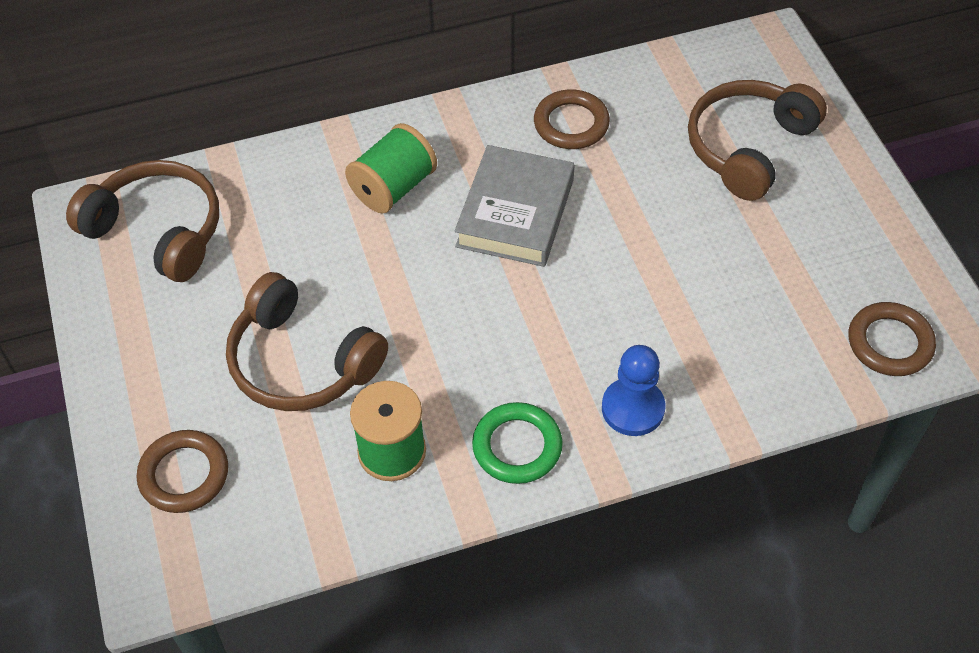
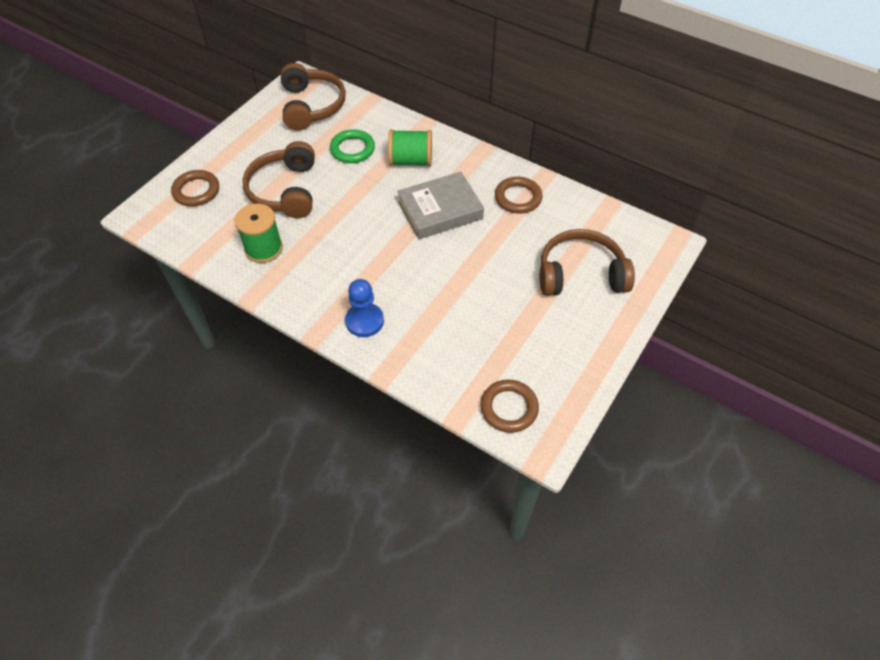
camera: 50 degrees right, 0 degrees up
(517, 446) = (304, 290): green ring -> green ring (352, 149)

